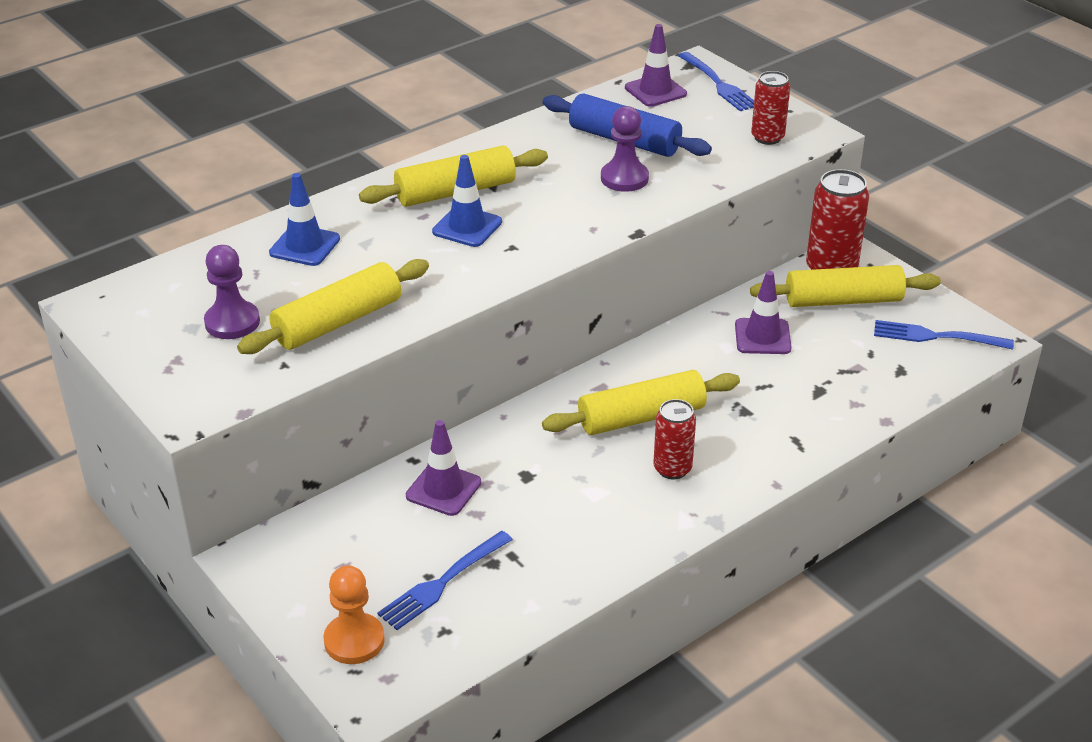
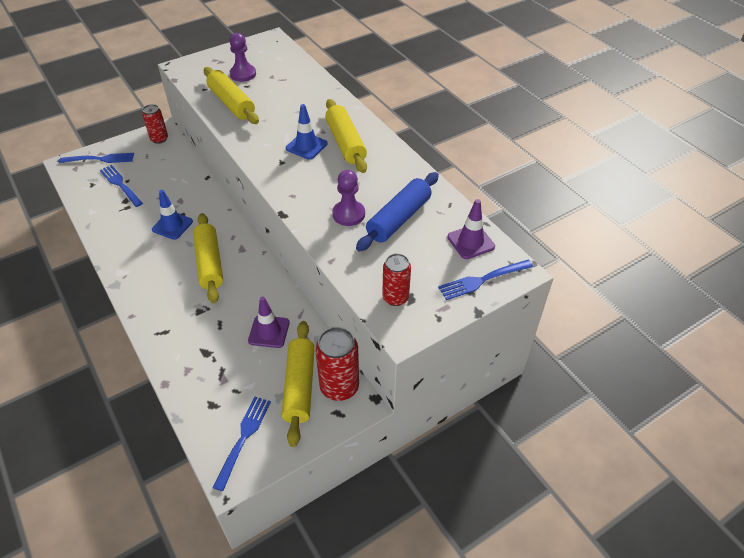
camera: 95 degrees right, 10 degrees up
(305, 246) = (302, 92): blue traffic cone -> blue traffic cone (172, 225)
(354, 640) = (100, 159): orange pawn -> blue fork
(443, 489) = (182, 186): purple traffic cone -> none
(672, 469) = (162, 271): red can -> red can (159, 139)

